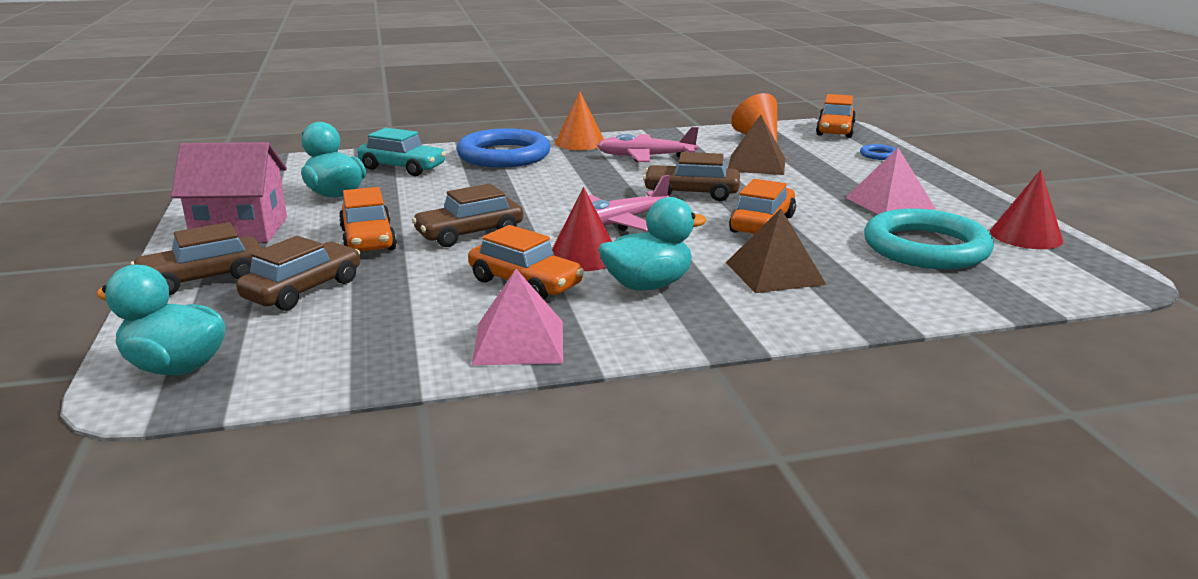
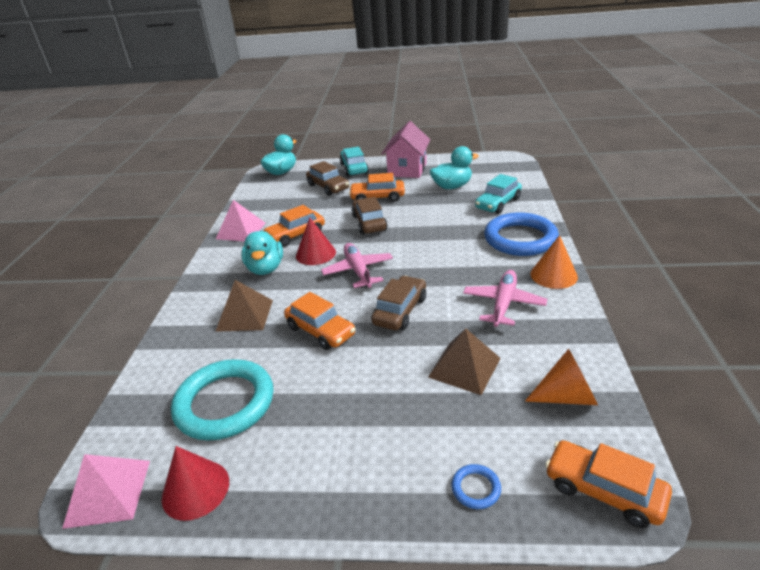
camera: 110 degrees right, 10 degrees up
(203, 279) = (354, 168): brown car -> turquoise car
(889, 203) = (322, 424): pink pyramid -> pink pyramid (108, 492)

